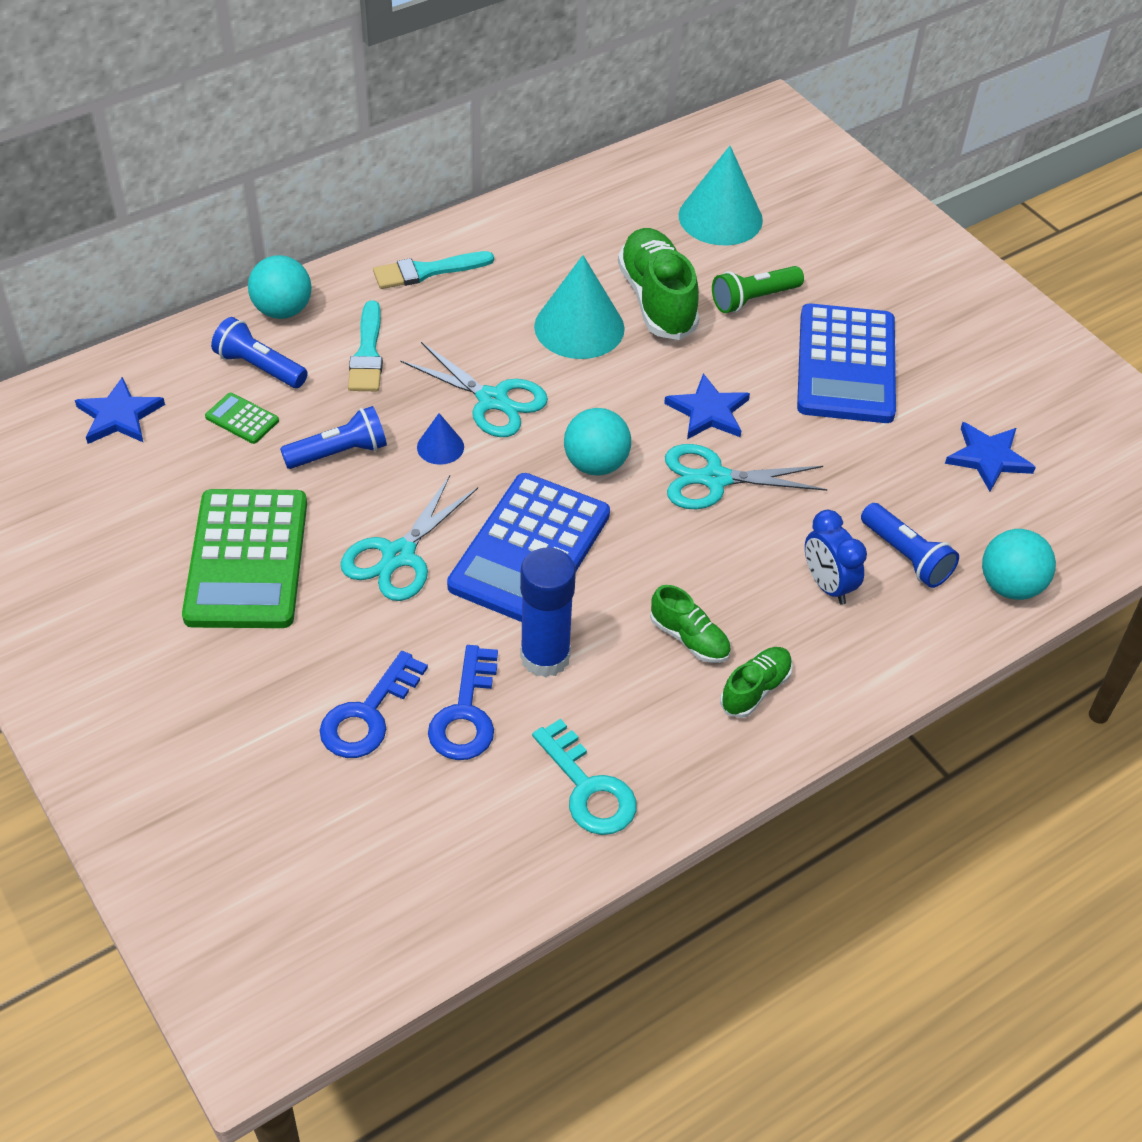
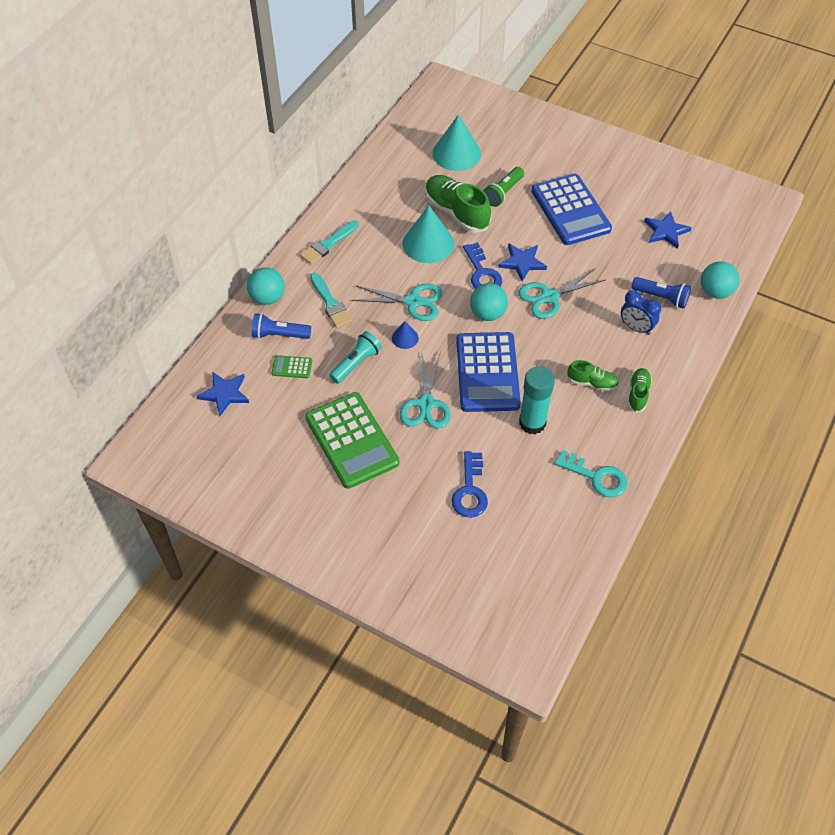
camera: 25 degrees left, 5 degrees up
(339, 453) = (356, 363): blue flashlight -> turquoise flashlight
(465, 714) = (515, 468): blue key -> blue key (482, 273)
(545, 657) = (532, 423): blue glue stick -> turquoise glue stick

